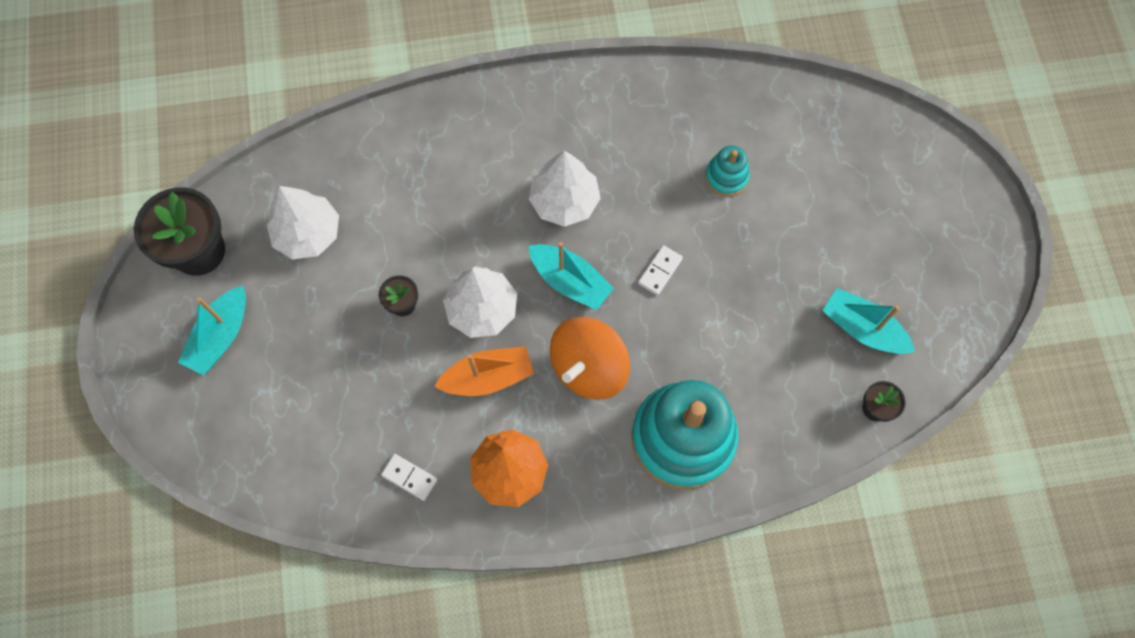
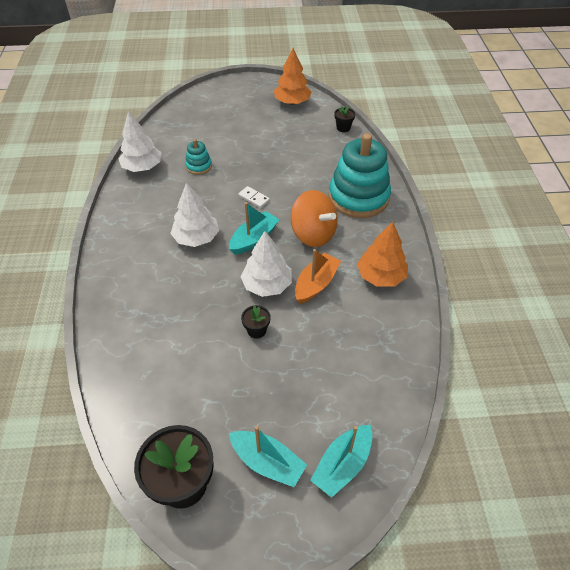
camera: 85 degrees left, 20 degrees down
(308, 234) = (185, 393): white tree -> white tree (142, 167)
(409, 477) = (386, 330): white domino -> none
(488, 377) = (316, 284): orange boat -> orange boat turned 45 degrees clockwise
(862, 328) = (299, 127): turquoise boat -> turquoise boat (342, 465)
(940, 309) = (292, 102): none -> orange tree

